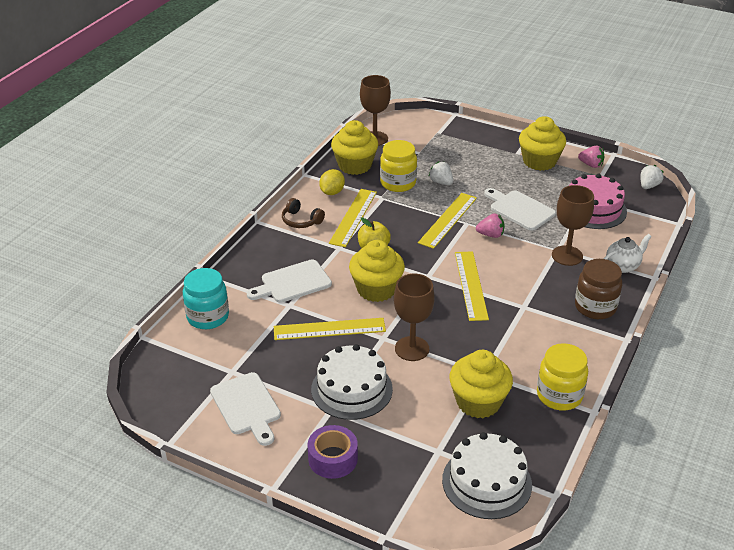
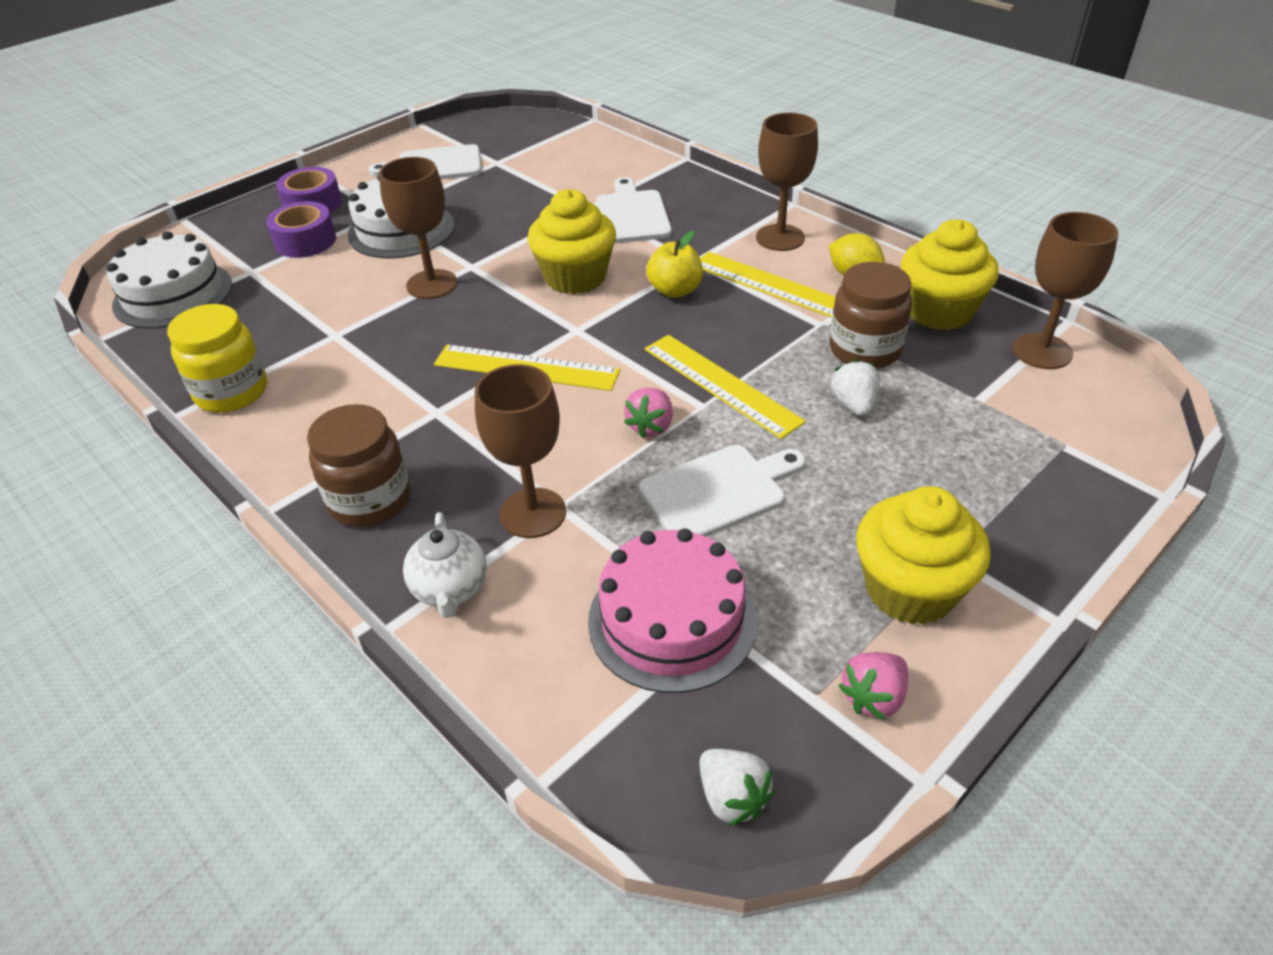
camera: 110 degrees right, 5 degrees up
(208, 317) = (601, 155): turquoise jar -> none
(301, 220) = (780, 238): brown headphones -> brown goblet
(329, 329) = (519, 229): yellow ruler -> none
(387, 438) = (305, 241): none -> purple tape
(398, 183) = (864, 350): yellow jar -> brown jar
(441, 182) = (853, 404): white strawberry -> white strawberry turned 75 degrees counterclockwise
(478, 402) = (291, 317): yellow cupcake -> none

